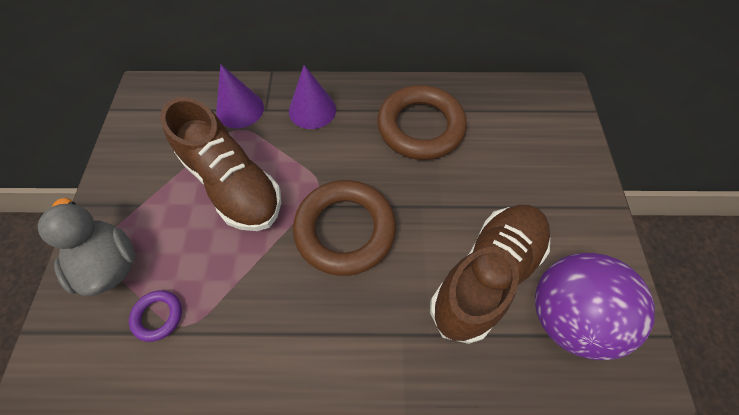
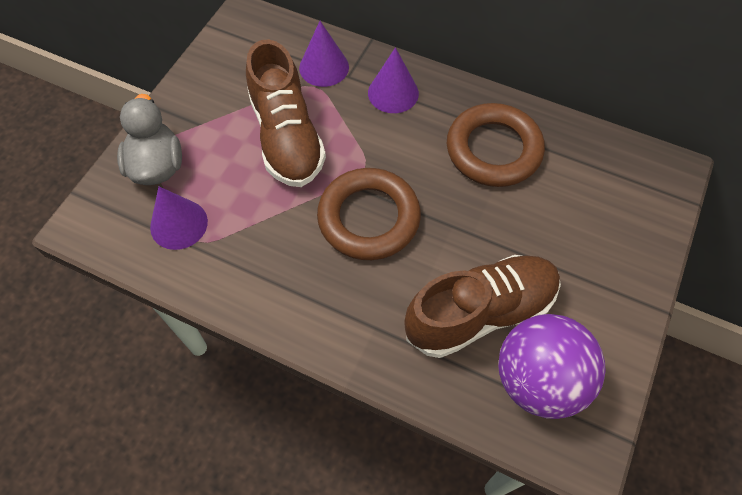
camera: 25 degrees right, 0 degrees up
(158, 316) = (179, 224): purple ring -> purple cone

